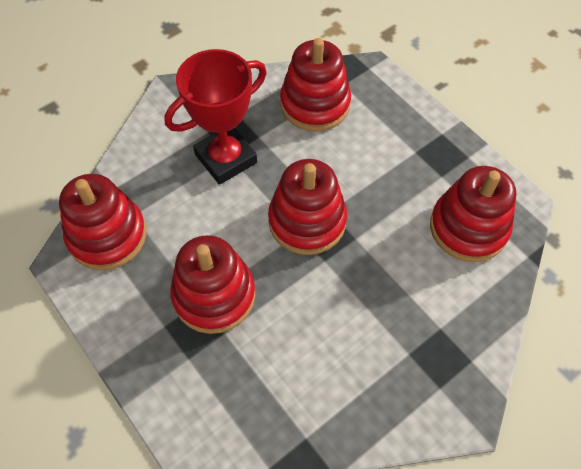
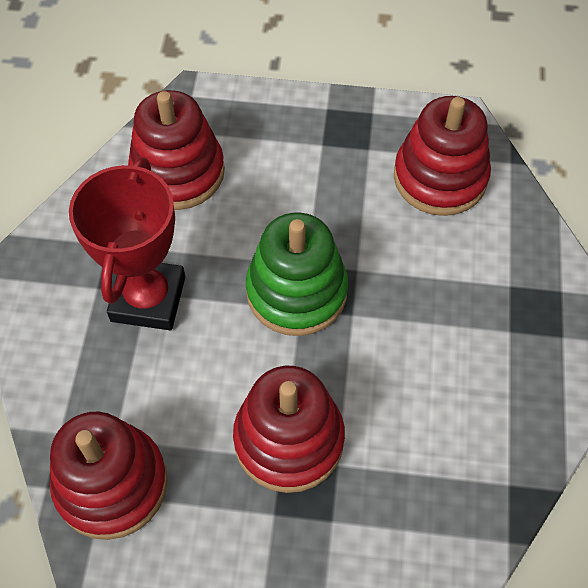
camera: 45 degrees left, 0 degrees up
(307, 221) = (296, 292): red stacking toy -> green stacking toy

